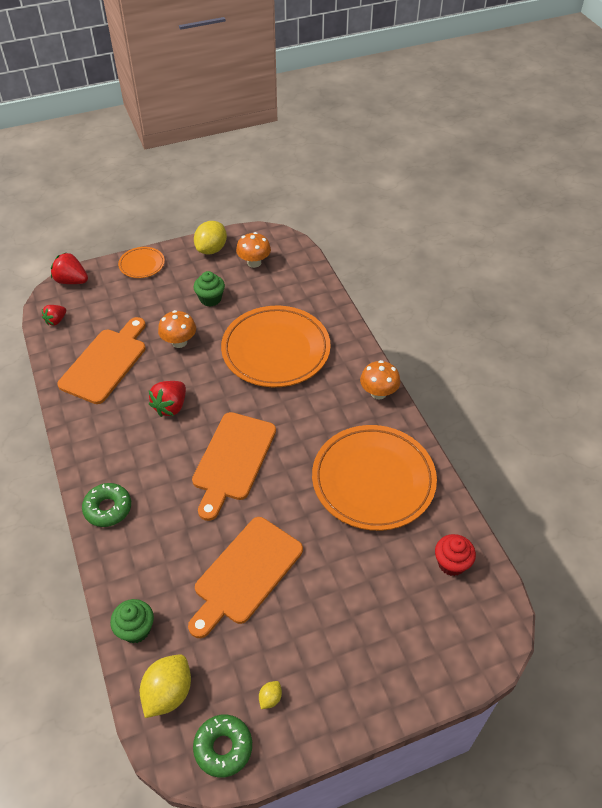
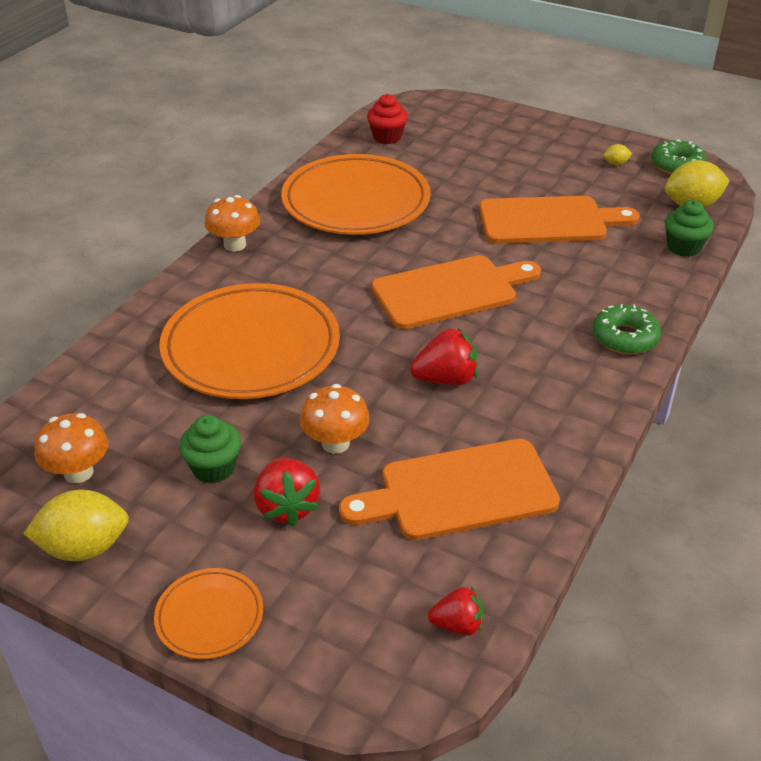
camera: 130 degrees left, 10 degrees down
(71, 281) = (350, 690): red strawberry -> red strawberry (287, 507)

